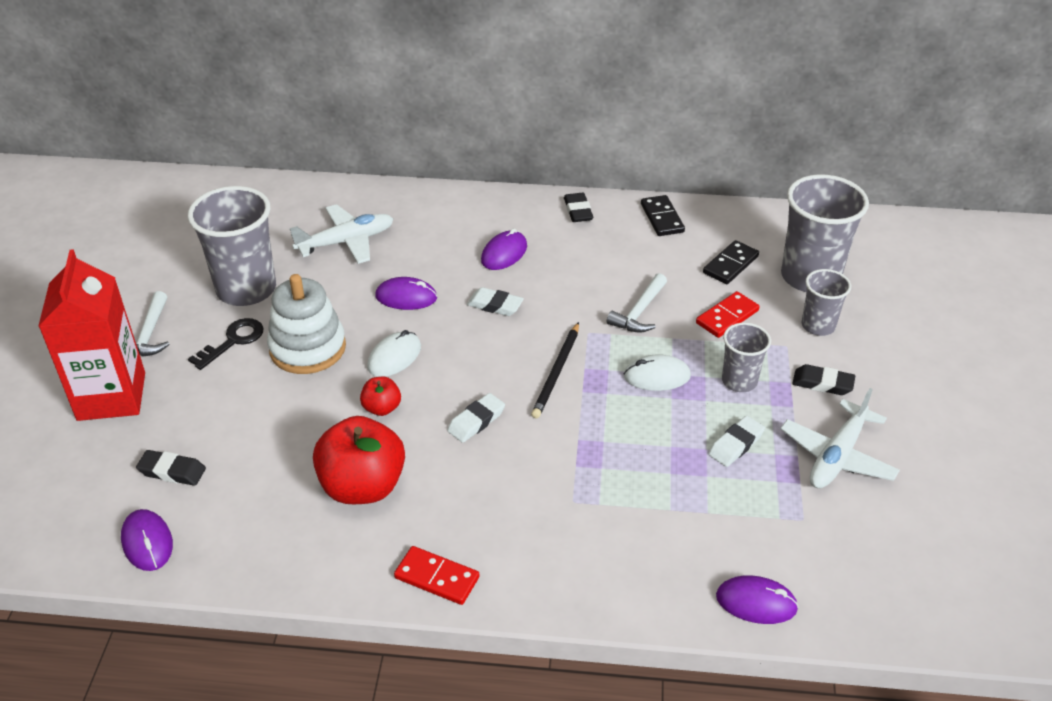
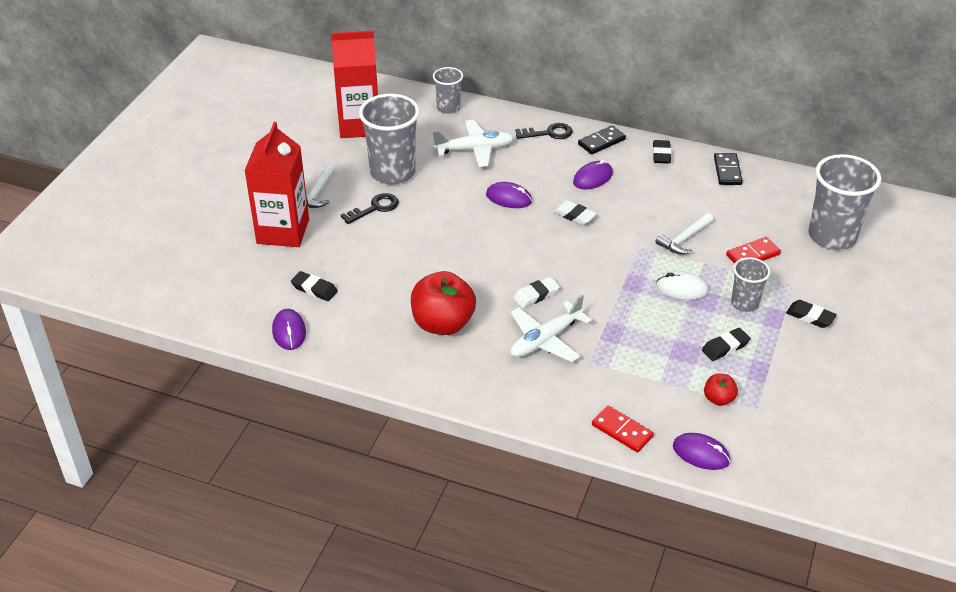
camera: 15 degrees right, 0 degrees up
(188, 235) = (359, 125): none -> red carton
(307, 348) = (427, 222): white stacking toy -> none
(382, 408) = (470, 273): red apple -> red apple (718, 399)
(394, 357) = (488, 239): white mouse -> none
(434, 206) = (548, 133): none -> black key
(437, 577) = (479, 392): red domino -> red domino (622, 431)
(556, 372) = (606, 272): black pencil -> none
(730, 264) = (770, 216): black domino -> black domino (601, 142)
(736, 444) = (725, 347): white eraser -> black eraser
(818, 326) = (823, 274): grey cup -> grey cup (448, 108)
(837, 456) = (801, 370): white plane -> white plane (545, 340)

